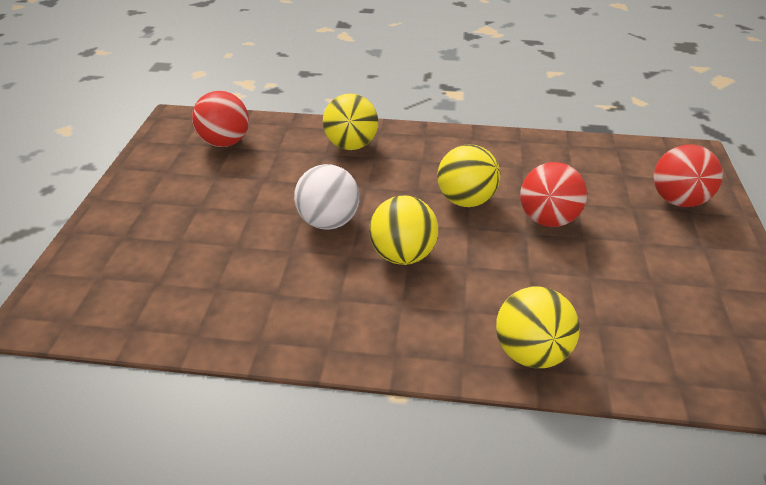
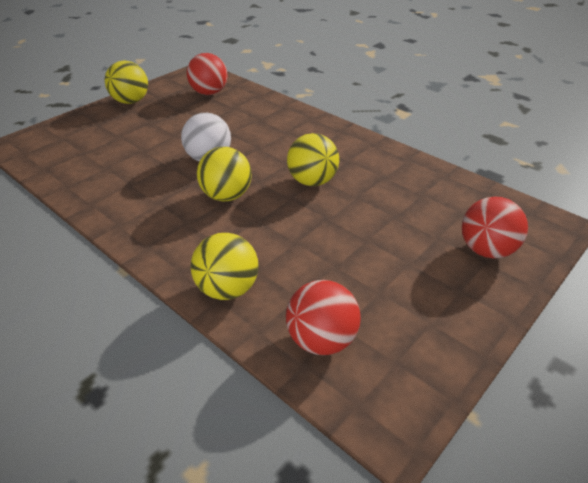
camera: 35 degrees right, 0 degrees up
(351, 145) = (281, 120): yellow ball -> yellow ball (131, 101)
(547, 219) = (355, 217): red ball -> red ball (321, 340)

